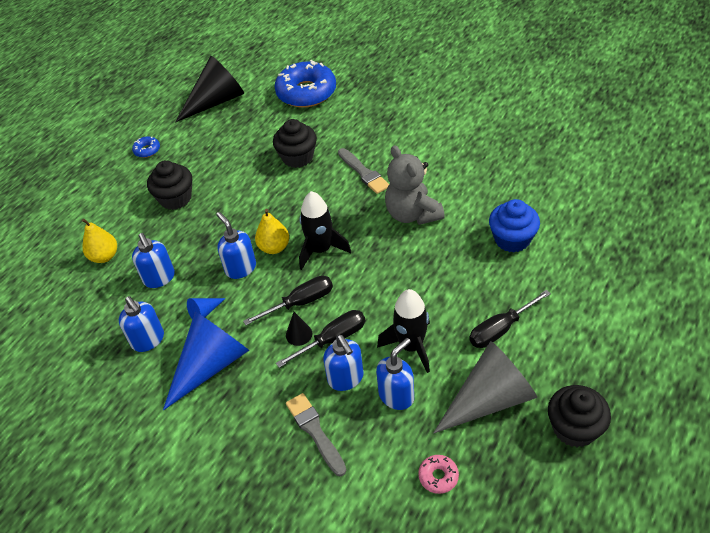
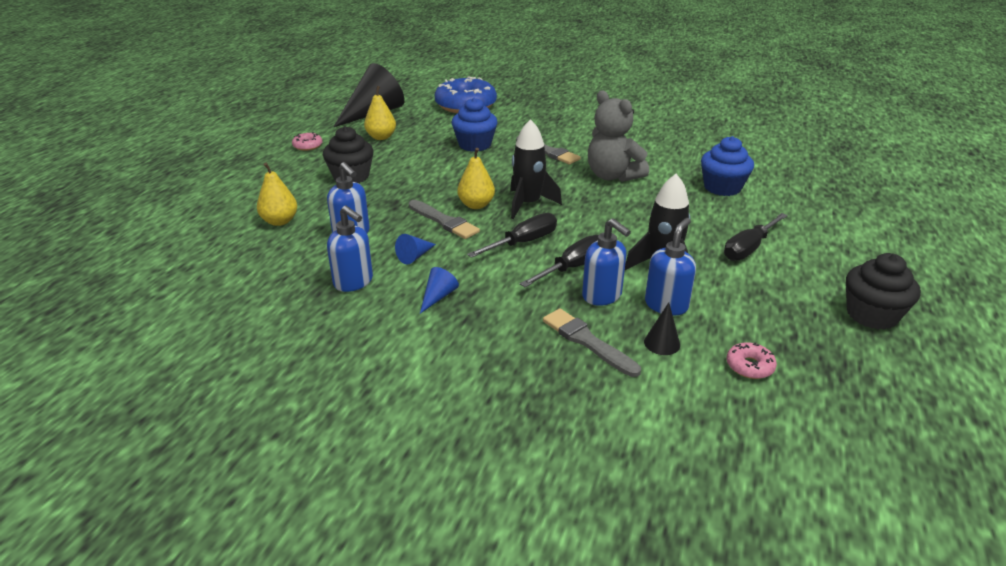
camera: 15 degrees left, 15 degrees down
(147, 150) = (307, 146): blue donut -> pink donut
(211, 365) = (438, 297): blue cone -> blue cone, size x0.42
(215, 140) = (381, 137): none -> yellow pear
(240, 268) = (444, 221): blue soap dispenser -> grey brush
(297, 157) = (475, 145): black cupcake -> blue cupcake
(299, 334) = (532, 266): black cone -> black cone (662, 343)
(489, 399) = (769, 300): grey cone -> none

